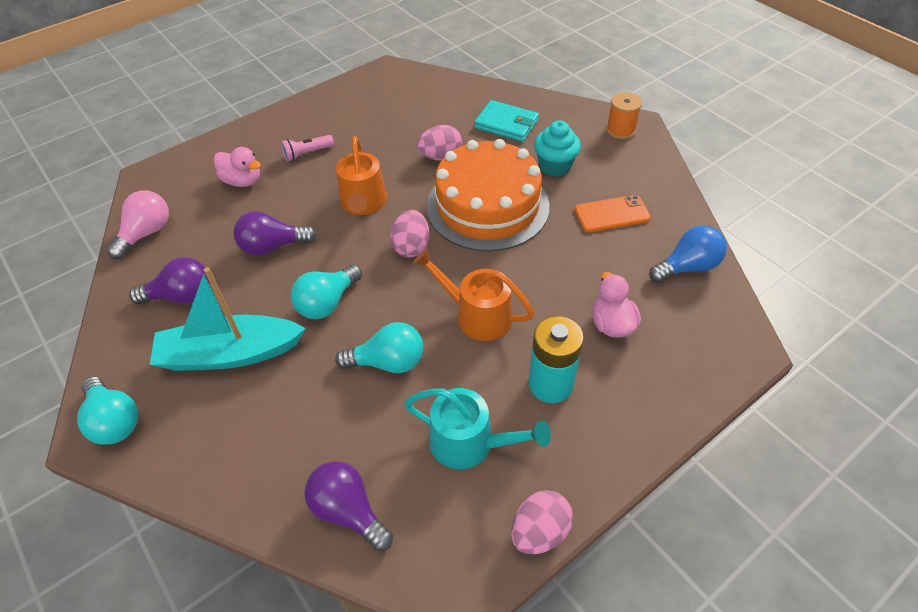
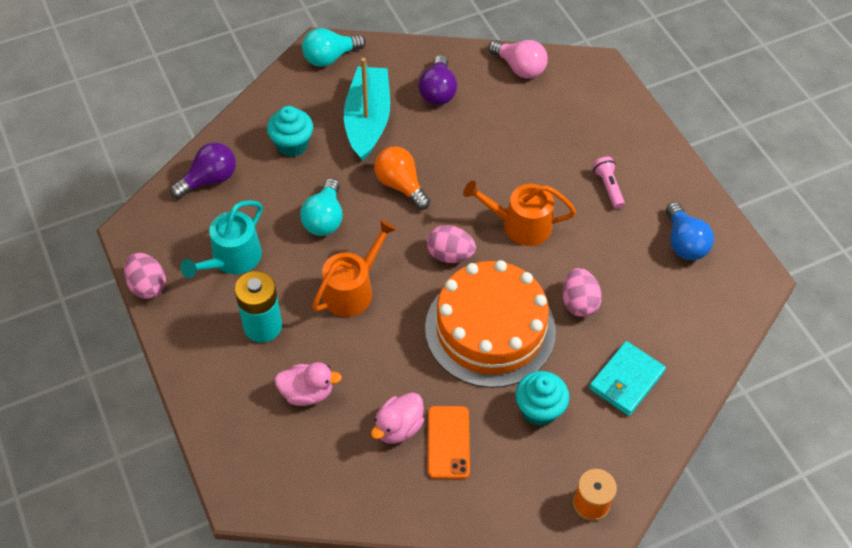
camera: 100 degrees right, 5 degrees up
(242, 181) = (575, 134): pink duck -> pink duck (398, 427)
(272, 246) = (479, 152): purple light bulb -> none
(276, 426) = (292, 145): none -> turquoise cupcake
(327, 303) = (400, 185): turquoise light bulb -> orange light bulb
(687, 267) = (354, 487): blue light bulb -> blue light bulb (684, 243)

